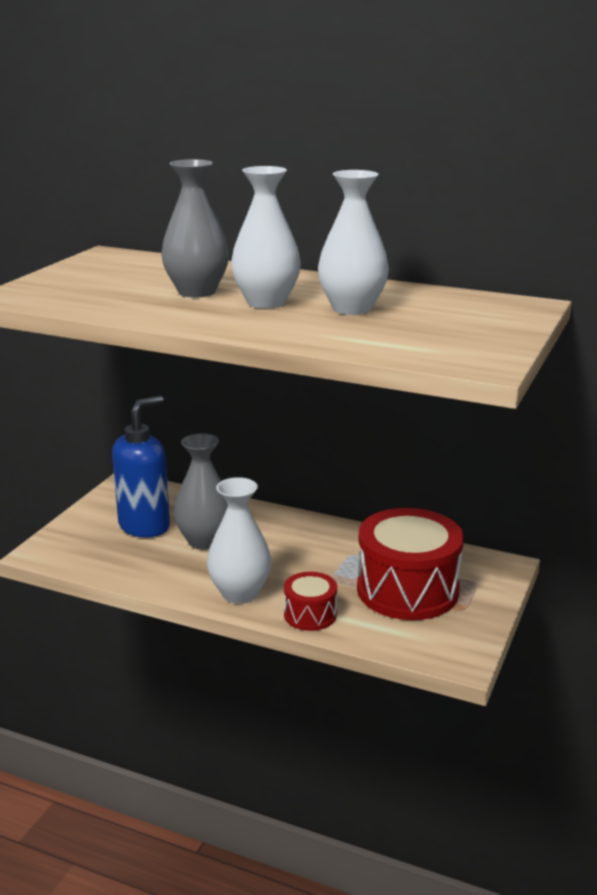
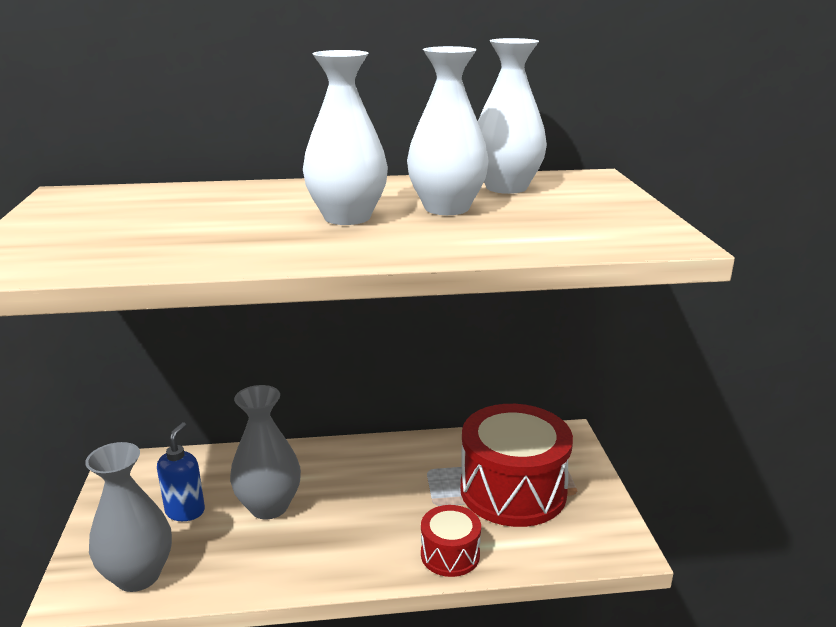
camera: 30 degrees left, 0 degrees up
(145, 526) = (185, 511): blue soap dispenser -> blue soap dispenser, size x0.58
(197, 292) = (248, 219): grey vase -> grey vase (138, 575)
(240, 593) = (358, 557): white vase -> white vase (506, 187)

